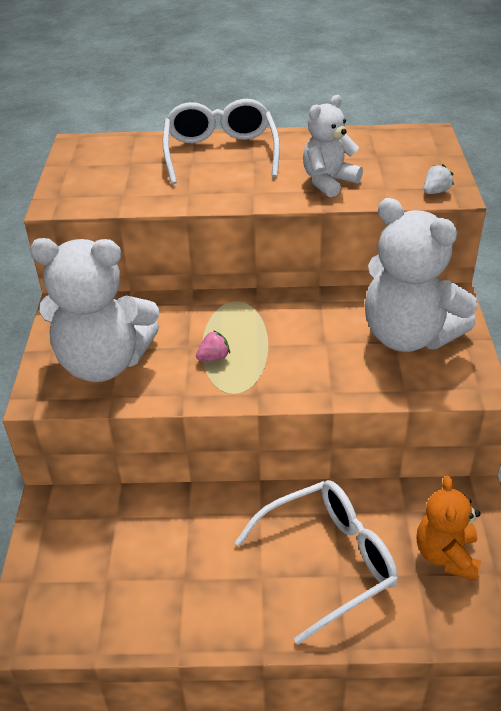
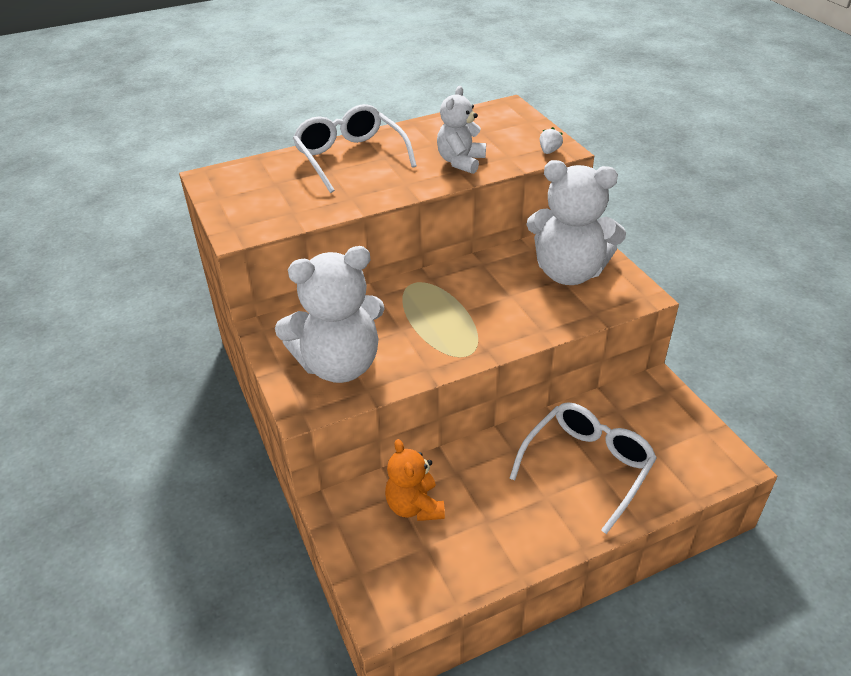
camera: 25 degrees left, 0 degrees up
(214, 357) = (430, 332): pink strawberry -> none
(446, 555) = (666, 431): orange teddy bear -> orange teddy bear (415, 506)

